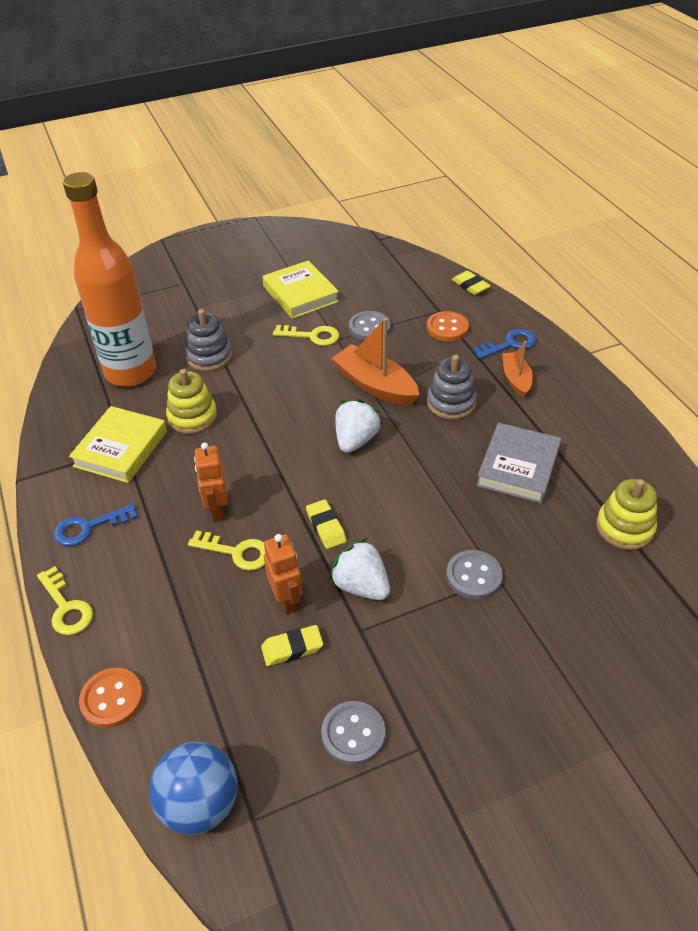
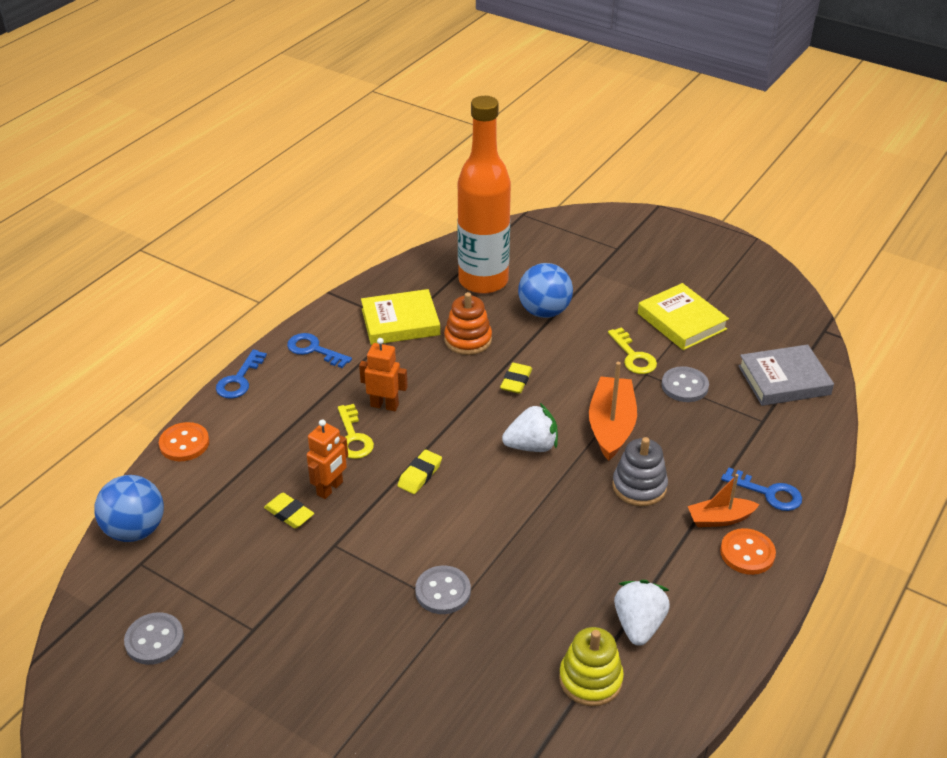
camera: 55 degrees right, 5 degrees down
(66, 607) = (239, 380): yellow key -> blue key
(192, 417) = (468, 340): yellow stacking toy -> orange stacking toy
(209, 356) = (544, 311): grey stacking toy -> blue ball
(217, 510) = (384, 405): orange robot -> orange robot turned 60 degrees clockwise
(300, 294) = (681, 321): yellow book -> yellow book turned 60 degrees counterclockwise
(353, 734) = (239, 584): grey button -> grey button (154, 640)
(361, 586) = (377, 524): white strawberry -> white strawberry (638, 625)
(447, 328) = (742, 438): orange button -> orange button (747, 553)
(470, 286) = (827, 426): yellow eraser -> yellow eraser (516, 381)
(516, 379) = (720, 519): orange boat -> orange boat turned 150 degrees counterclockwise
(518, 467) = (599, 569): grey book -> grey book (784, 380)

